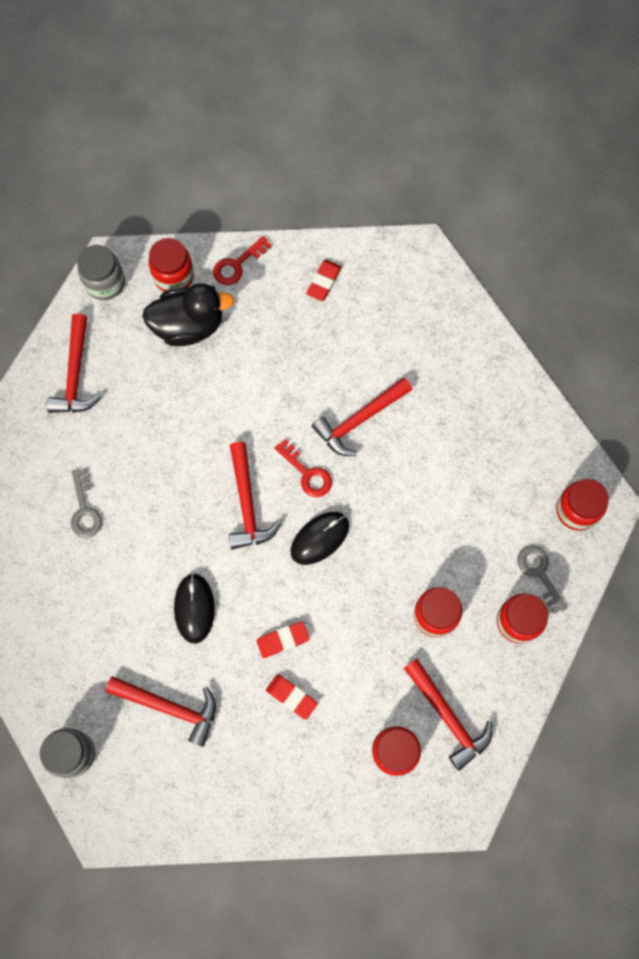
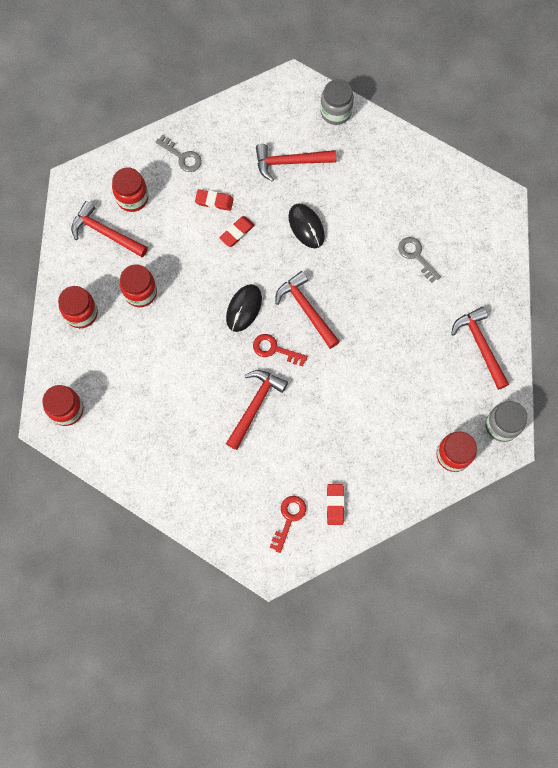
camera: 155 degrees right, 0 degrees up
(189, 326) = (419, 420): black duck -> none
(237, 265) = (409, 488): red key -> red key (289, 518)
(539, 573) = (78, 352): grey key -> grey key (182, 156)

